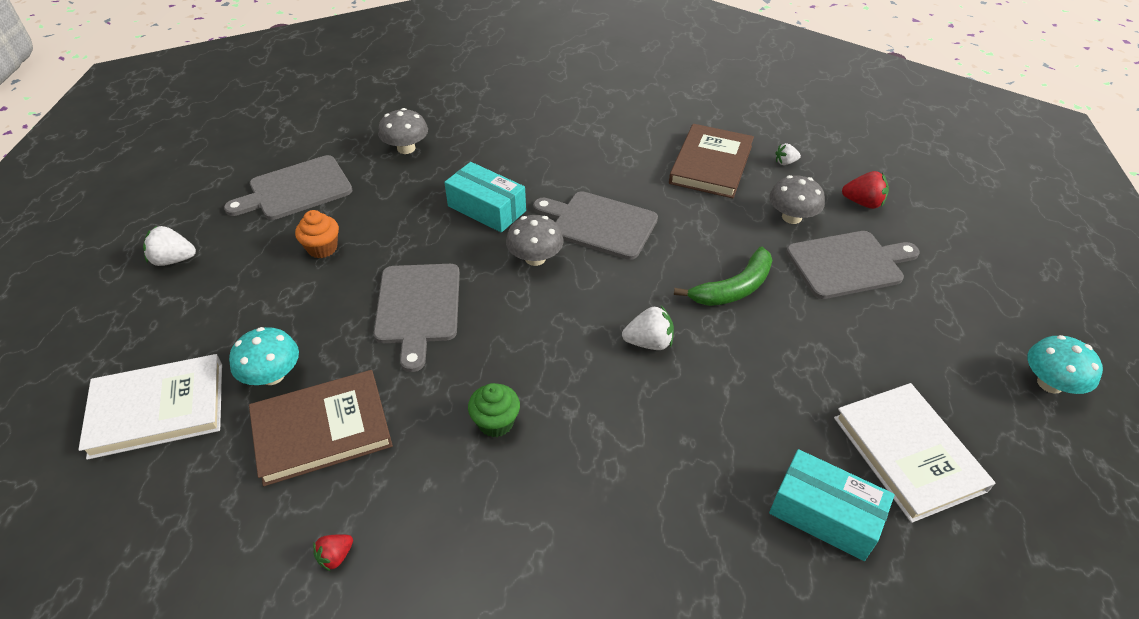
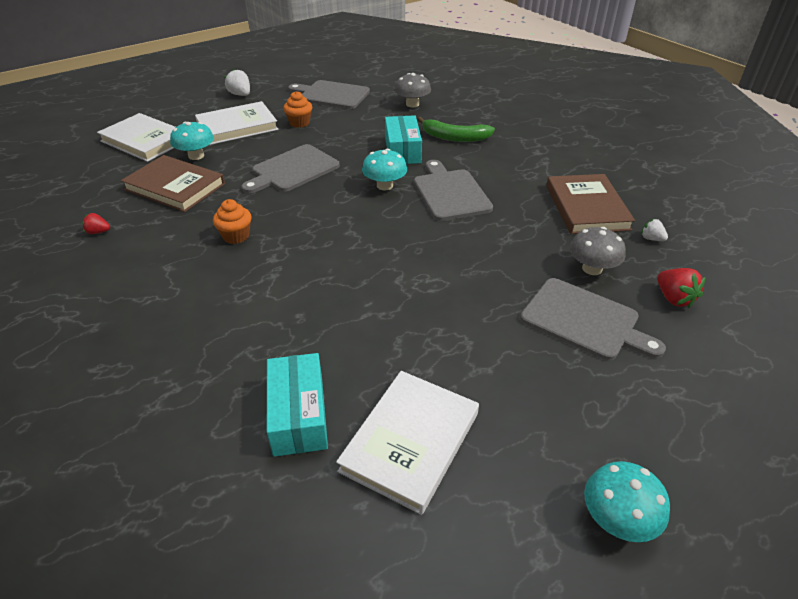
camera: 50 degrees right, 5 degrees down
(253, 303) = (237, 126): none -> white book
(495, 422) = (236, 236): green cupcake -> orange cupcake
(535, 258) = (384, 185): grey mushroom -> turquoise mushroom
(649, 342) = (369, 261): white strawberry -> none
(711, 164) = (586, 207): brown book -> brown book turned 75 degrees counterclockwise
(733, 288) = (471, 274): green banana -> green banana (454, 137)

